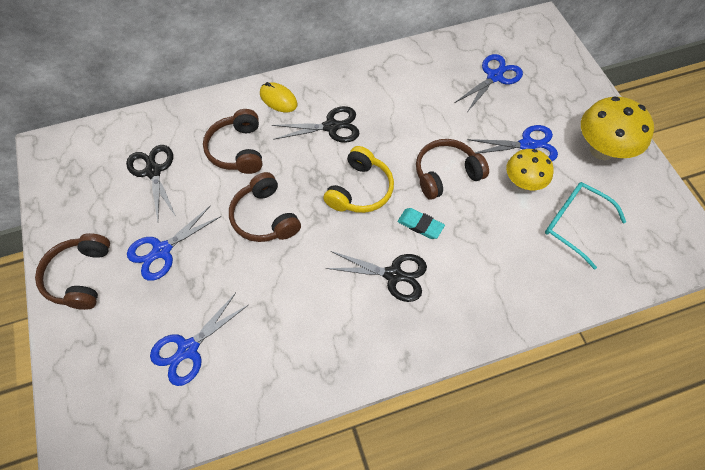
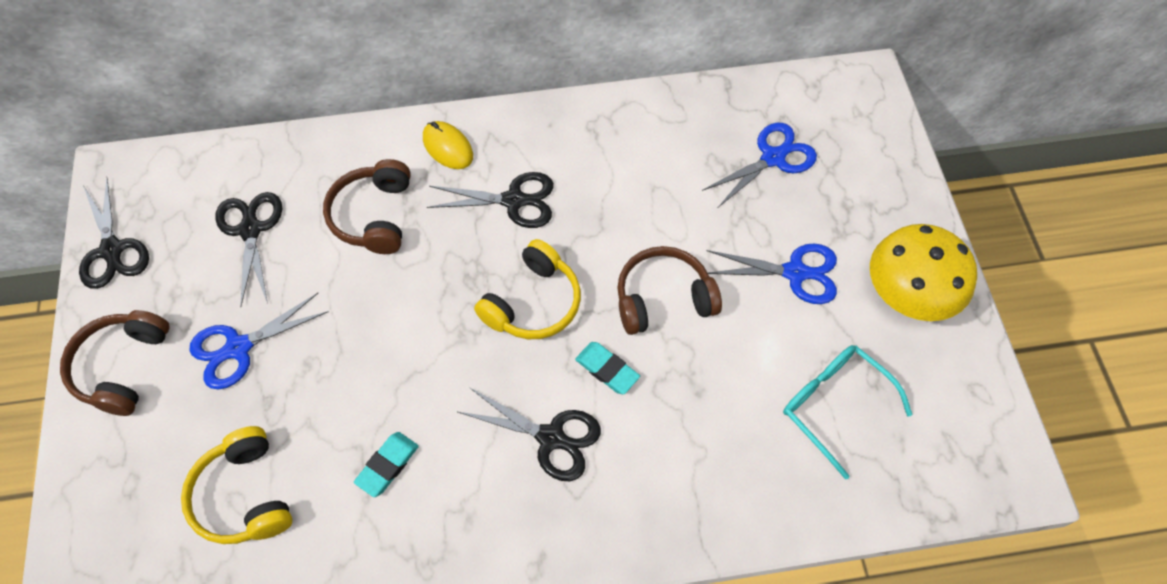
camera: 10 degrees right, 0 degrees up
(56, 199) = (112, 250): none -> black scissors
(188, 349) = (244, 495): blue scissors -> yellow headphones
(265, 217) = (390, 322): brown headphones -> none
(285, 312) = (387, 465): none -> turquoise eraser
(523, 183) = (773, 330): yellow mushroom -> none

